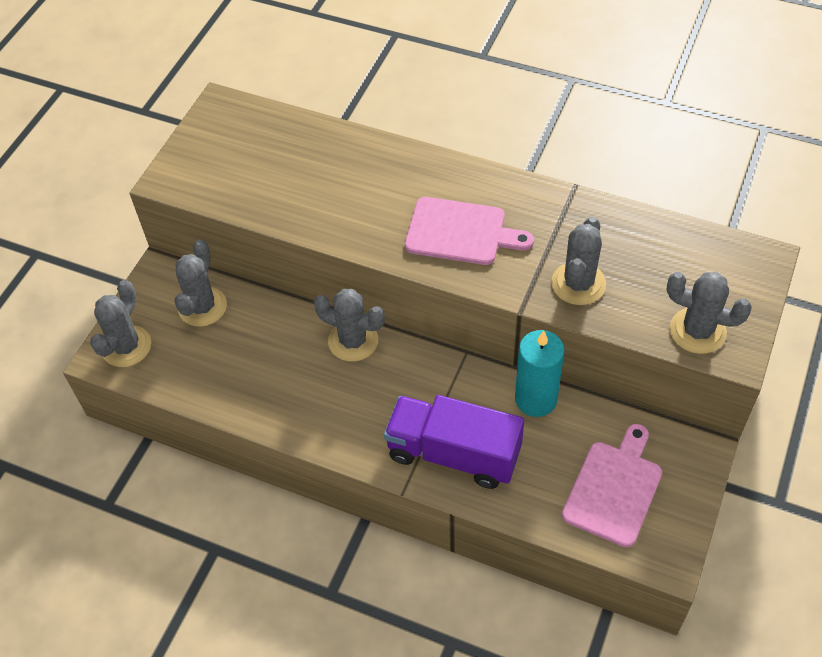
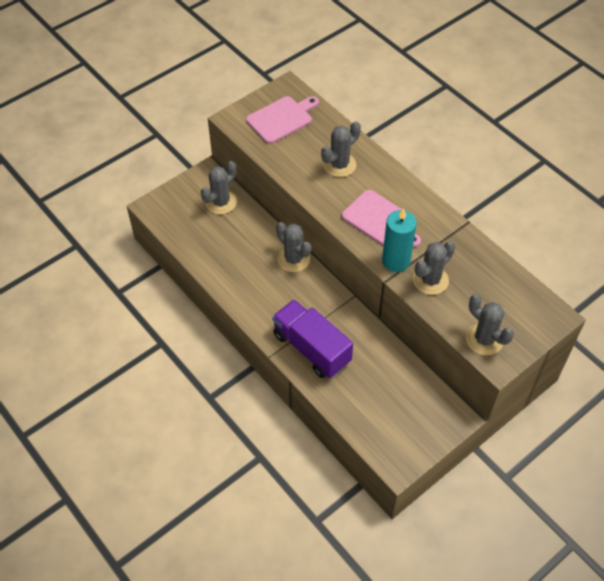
camera: 25 degrees right, 0 degrees up
(126, 346) = (167, 206): grey cactus -> grey cactus (339, 165)
(535, 399) = (379, 340): turquoise candle -> turquoise candle (396, 261)
(614, 489) = (392, 412): pink cutting board -> pink cutting board (282, 119)

